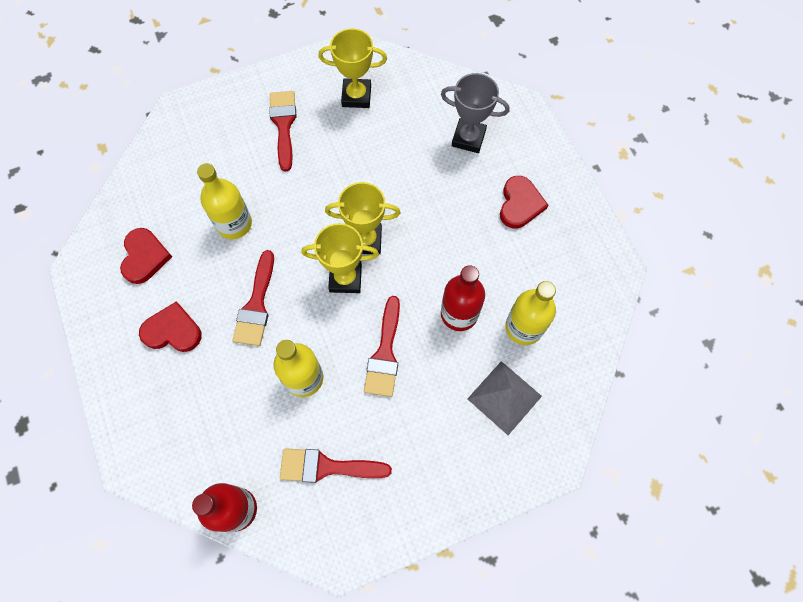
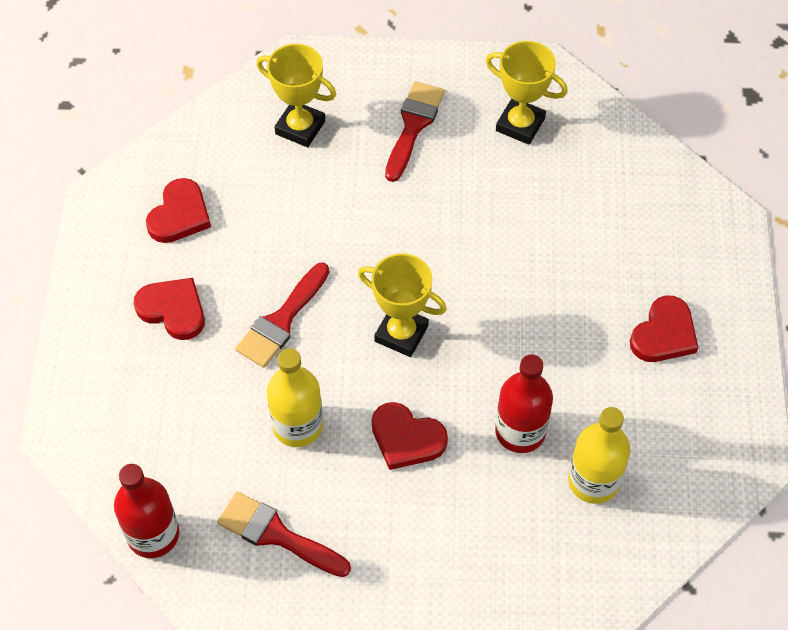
camera: 25 degrees right, 10 degrees down
(234, 224) = (299, 218): yellow bottle -> none
(366, 240) = (448, 299): yellow trophy -> yellow trophy (300, 127)
(385, 353) = (406, 438): red brush -> red heart
(468, 138) = (638, 229): grey trophy -> none
(504, 397) = (527, 550): grey pyramid -> none

